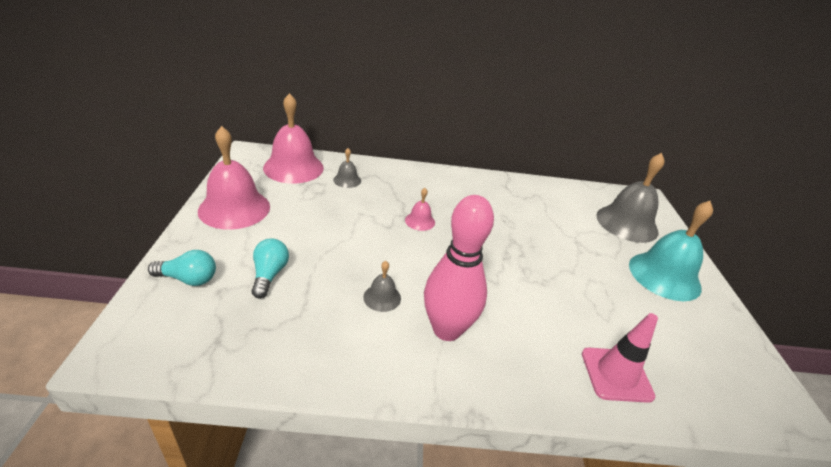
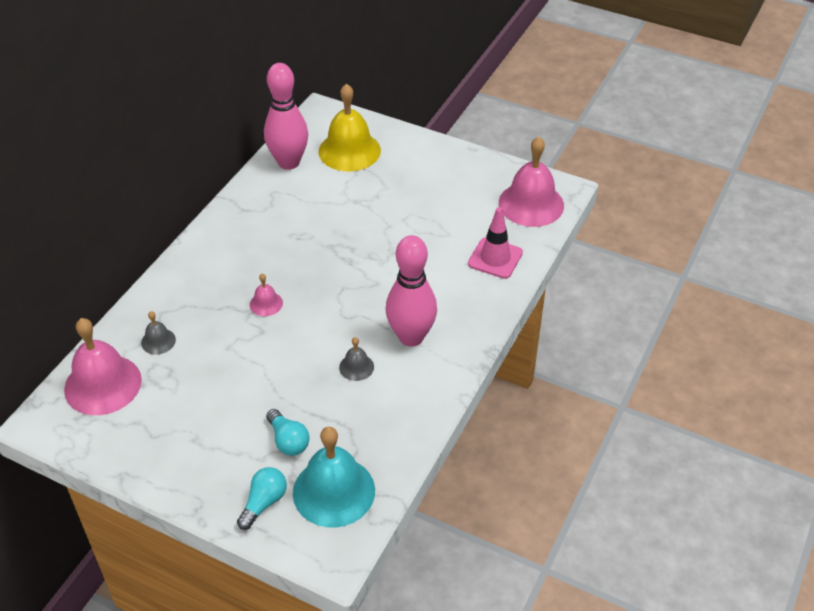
camera: 60 degrees left, 10 degrees up
(234, 208) = (162, 453): pink bell -> pink bell (531, 204)
(269, 275) = (288, 440): turquoise light bulb -> turquoise light bulb turned 150 degrees counterclockwise
(575, 195) = (289, 162): none -> pink bowling pin
(627, 223) = (349, 151): grey bell -> yellow bell
(664, 275) = (423, 169): turquoise bell -> turquoise bell (334, 491)

